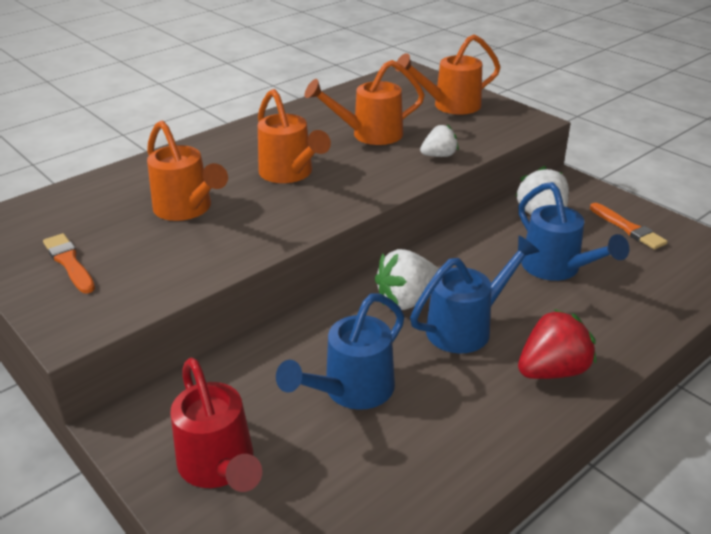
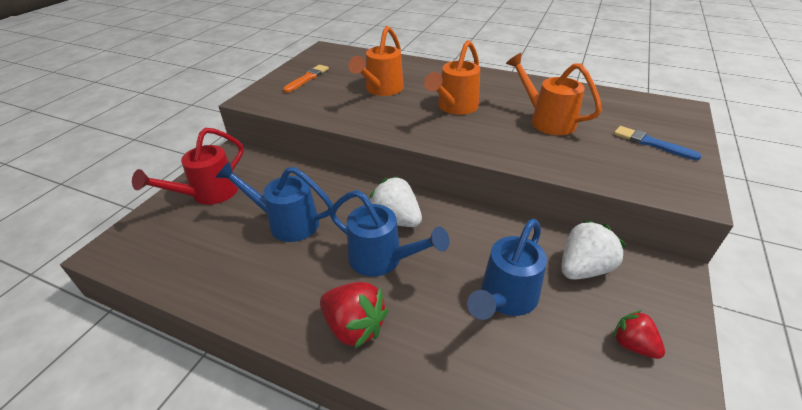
camera: 65 degrees right, 5 degrees up
(439, 156) = (553, 160): white strawberry -> none
(450, 106) = (651, 143): orange watering can -> blue brush
(628, 228) = (632, 345): orange brush -> red strawberry

